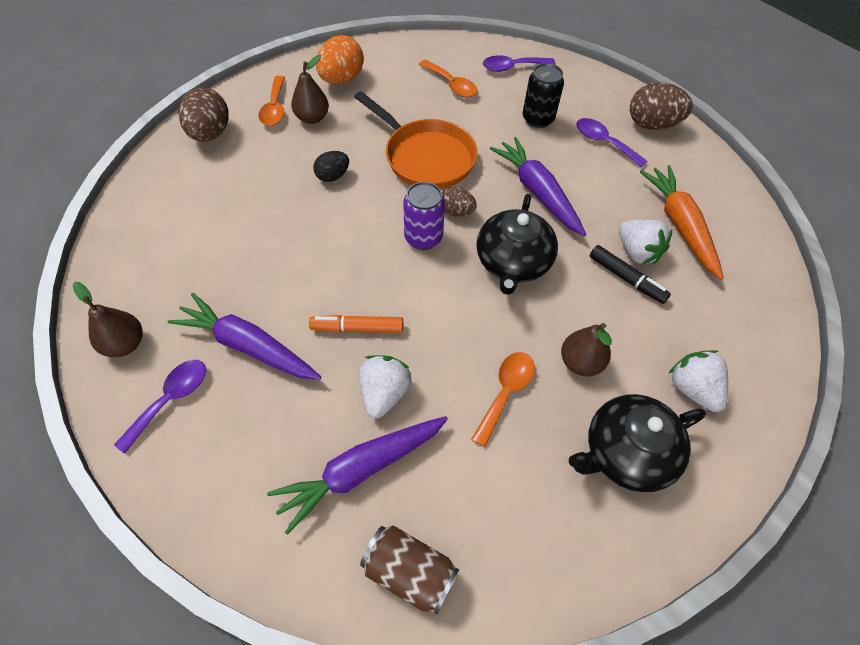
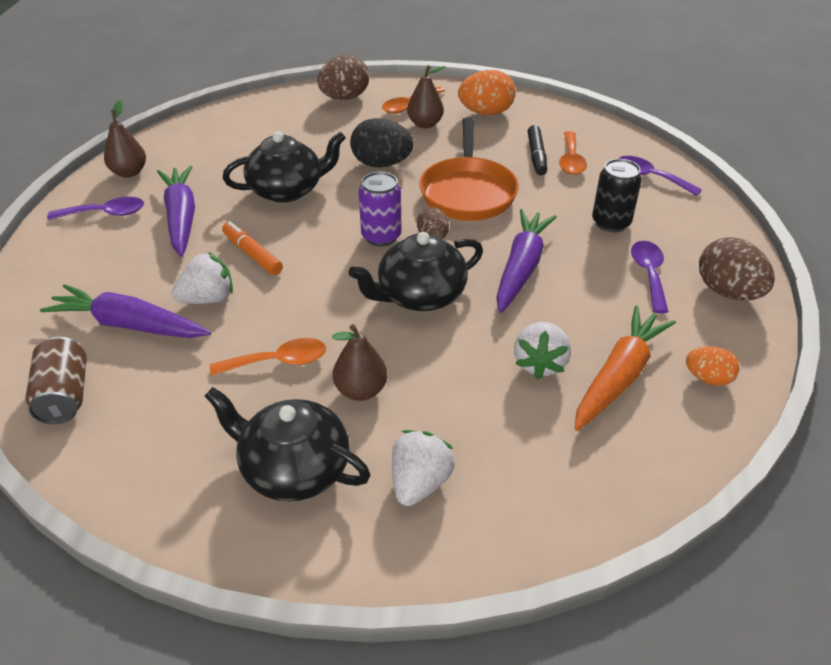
camera: 50 degrees right, 15 degrees down
(296, 252) = (287, 190): none -> black teapot
(333, 176) = (381, 164): black egg -> black egg, size x1.69
(626, 279) = (496, 372): black marker -> black marker (536, 156)
(713, 190) = (707, 378): none -> orange egg

